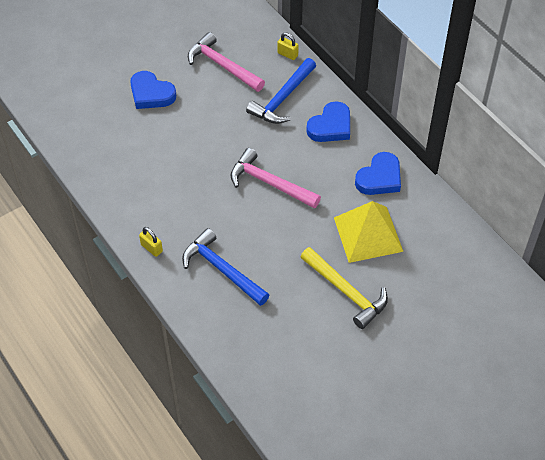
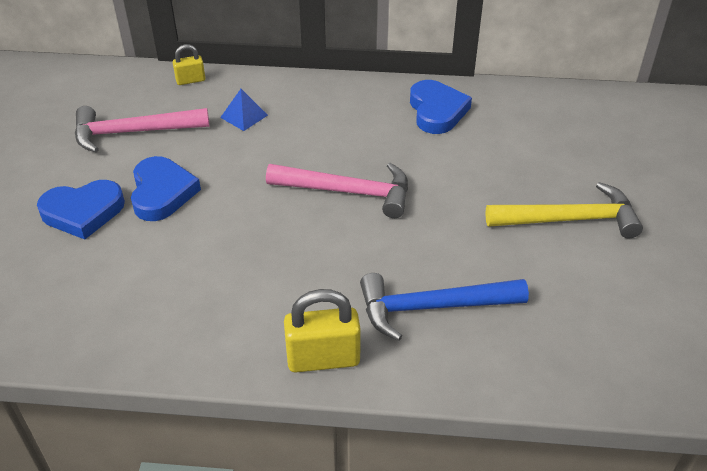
camera: 50 degrees left, 10 degrees down
(151, 248) = (323, 358): yellow padlock -> yellow padlock, size x1.77
(269, 183) = (348, 191): pink hammer -> pink hammer turned 150 degrees counterclockwise
(282, 99) = (244, 116): blue hammer -> blue pyramid
(330, 126) = (327, 105): blue heart -> blue heart (162, 192)
(368, 234) = (503, 159): yellow pyramid -> none

